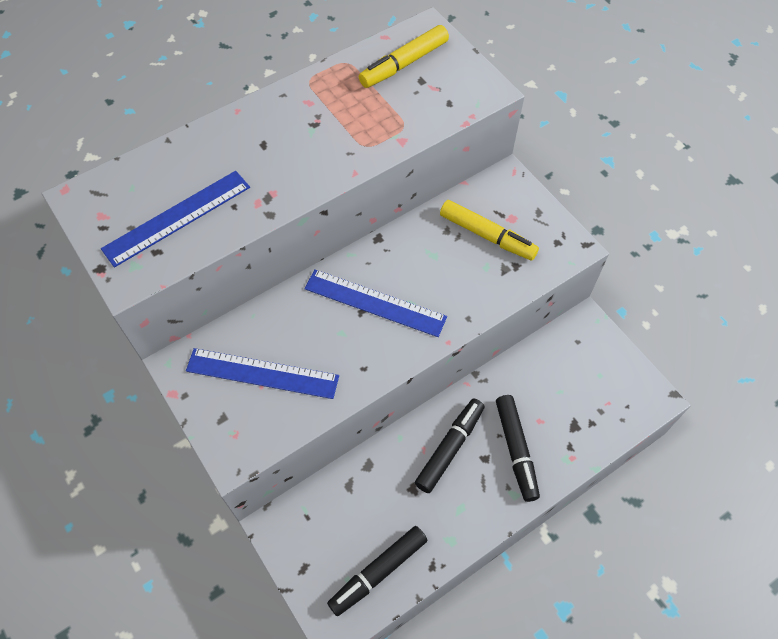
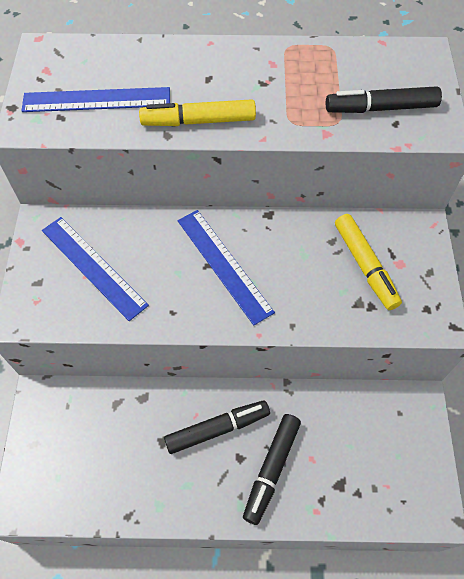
camera: 35 degrees right, 0 degrees up
(378, 572) = (84, 489): black marker -> black marker (381, 108)
(404, 64) = (381, 72): yellow marker -> yellow marker (199, 121)

